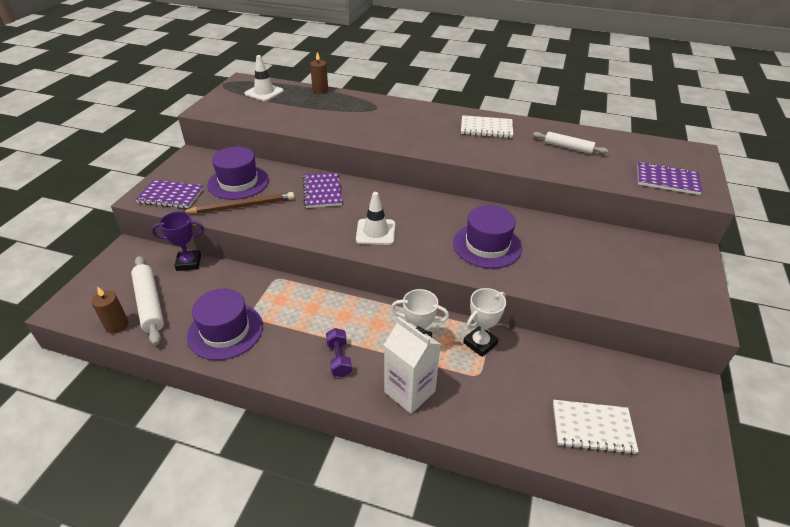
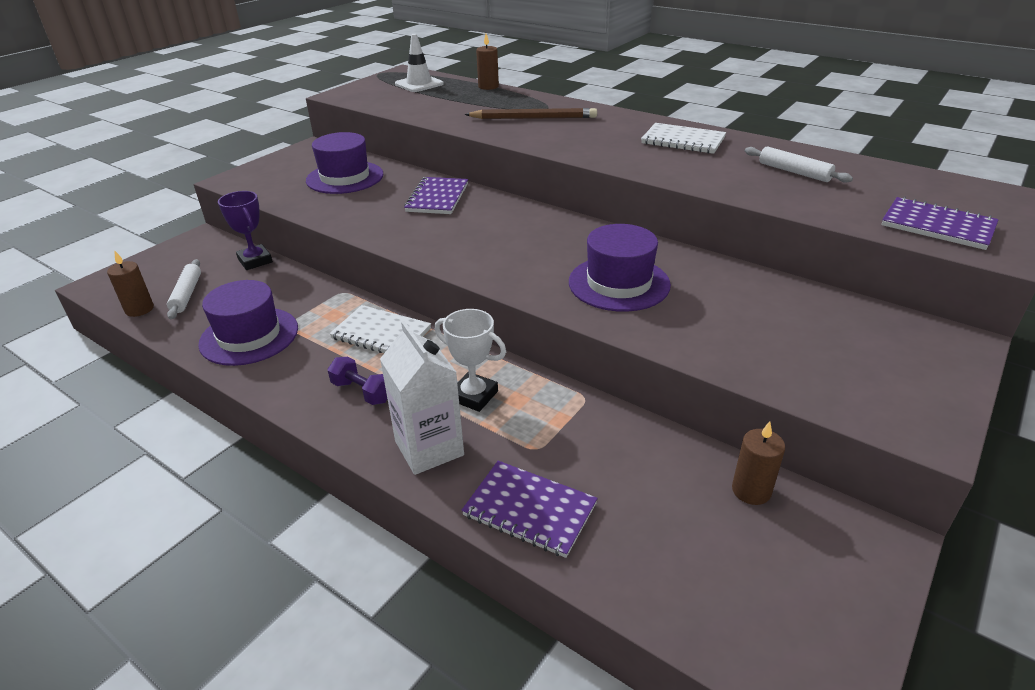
camera: 20 degrees right, 5 degrees down
(150, 304) = (187, 294): white rolling pin -> white rolling pin, size x0.66
(171, 195) = (262, 181): purple notebook -> purple notebook (530, 510)
(189, 263) = (255, 261): purple trophy -> purple trophy turned 45 degrees clockwise
(242, 206) = (332, 201): brown pencil -> brown pencil (533, 118)
(339, 359) = (362, 392): purple dumbbell -> purple dumbbell turned 60 degrees counterclockwise
(375, 232) = (475, 248): white traffic cone -> none
(480, 343) = (562, 411): white trophy -> none
(592, 428) = (673, 557): white notebook -> white notebook (381, 333)
(614, 372) = (751, 490): none -> brown candle

